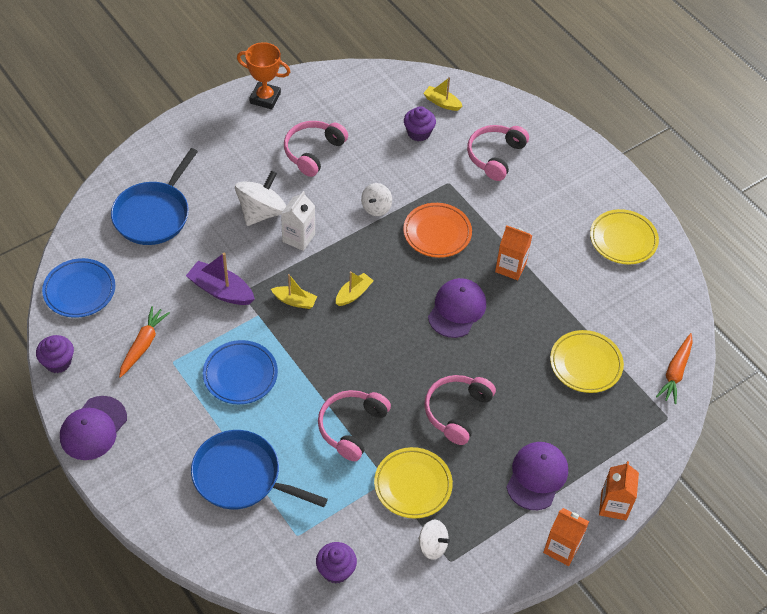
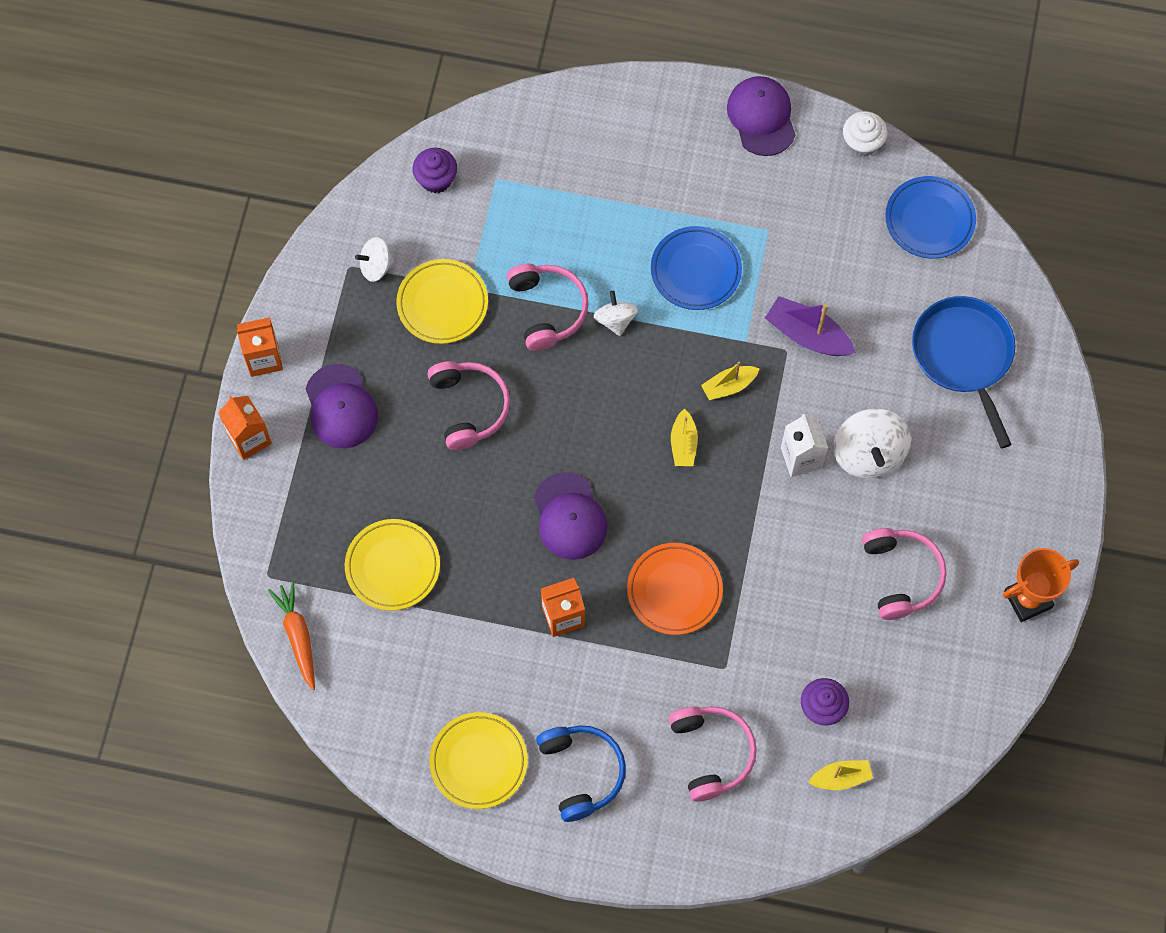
camera: 140 degrees right, 15 degrees up
(58, 362) = (862, 143): purple cupcake -> white cupcake
(143, 345) = (811, 222): orange carrot -> none
(221, 290) = (807, 335): purple boat -> purple boat turned 135 degrees counterclockwise
(241, 476) = (594, 185): blue pan -> none
(376, 207) = (765, 565): white spinning top -> white spinning top (615, 320)
(571, 196) = (581, 772): none -> blue headphones

